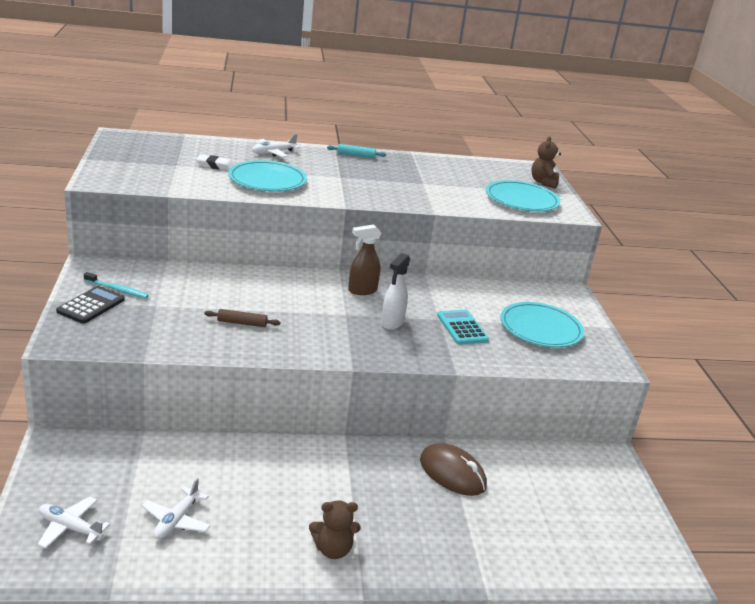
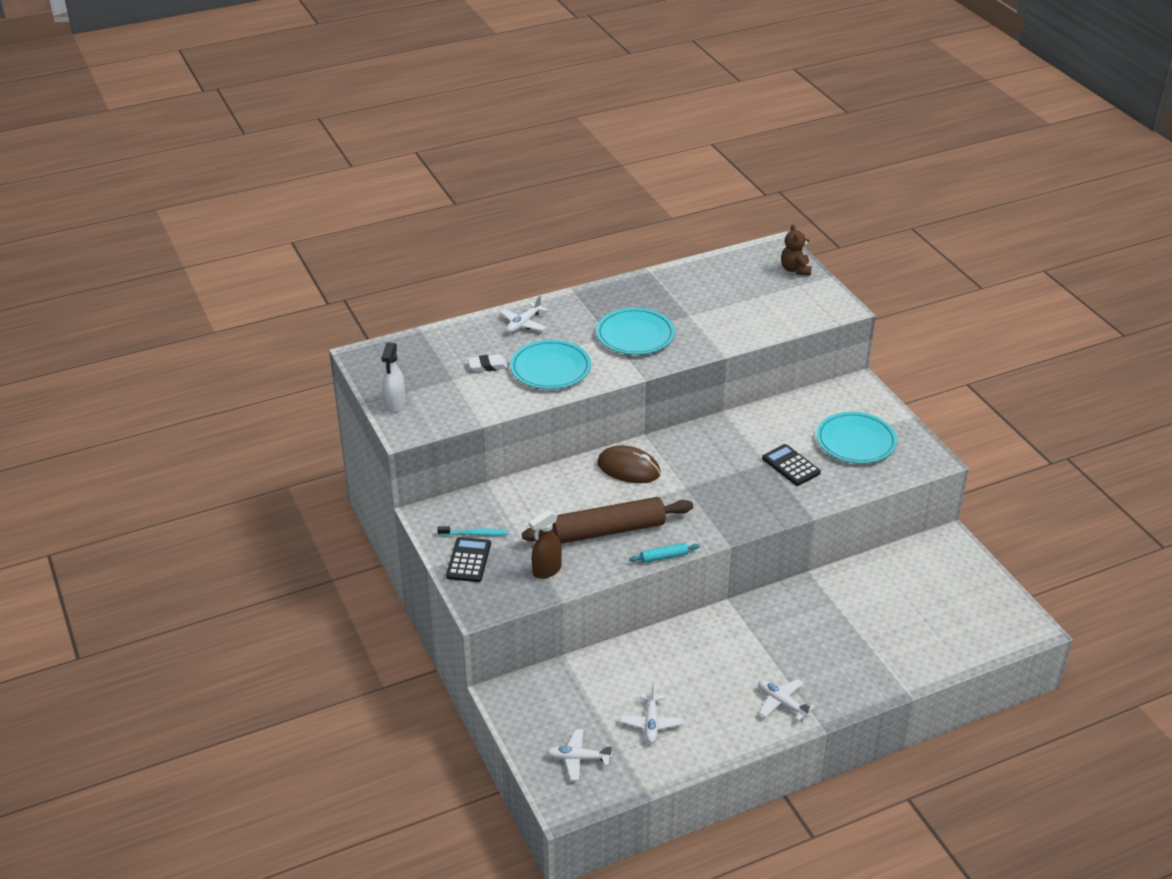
camera: 15 degrees left, 10 degrees up
(242, 323) = (608, 531): brown rolling pin -> brown rolling pin, size x2.43
(333, 549) = (782, 703): brown teddy bear -> white plane
(356, 155) = (601, 296): turquoise rolling pin -> turquoise rolling pin (664, 557)
(362, 291) = (681, 454): brown spray bottle -> brown spray bottle (546, 571)
(392, 323) = (730, 482): white spray bottle -> white spray bottle (395, 404)
(452, 473) = (833, 604): brown mouse -> brown mouse (628, 468)
(462, 328) = (791, 466): turquoise calculator -> black calculator
(521, 200) = (789, 306): turquoise plate -> turquoise plate (635, 335)

